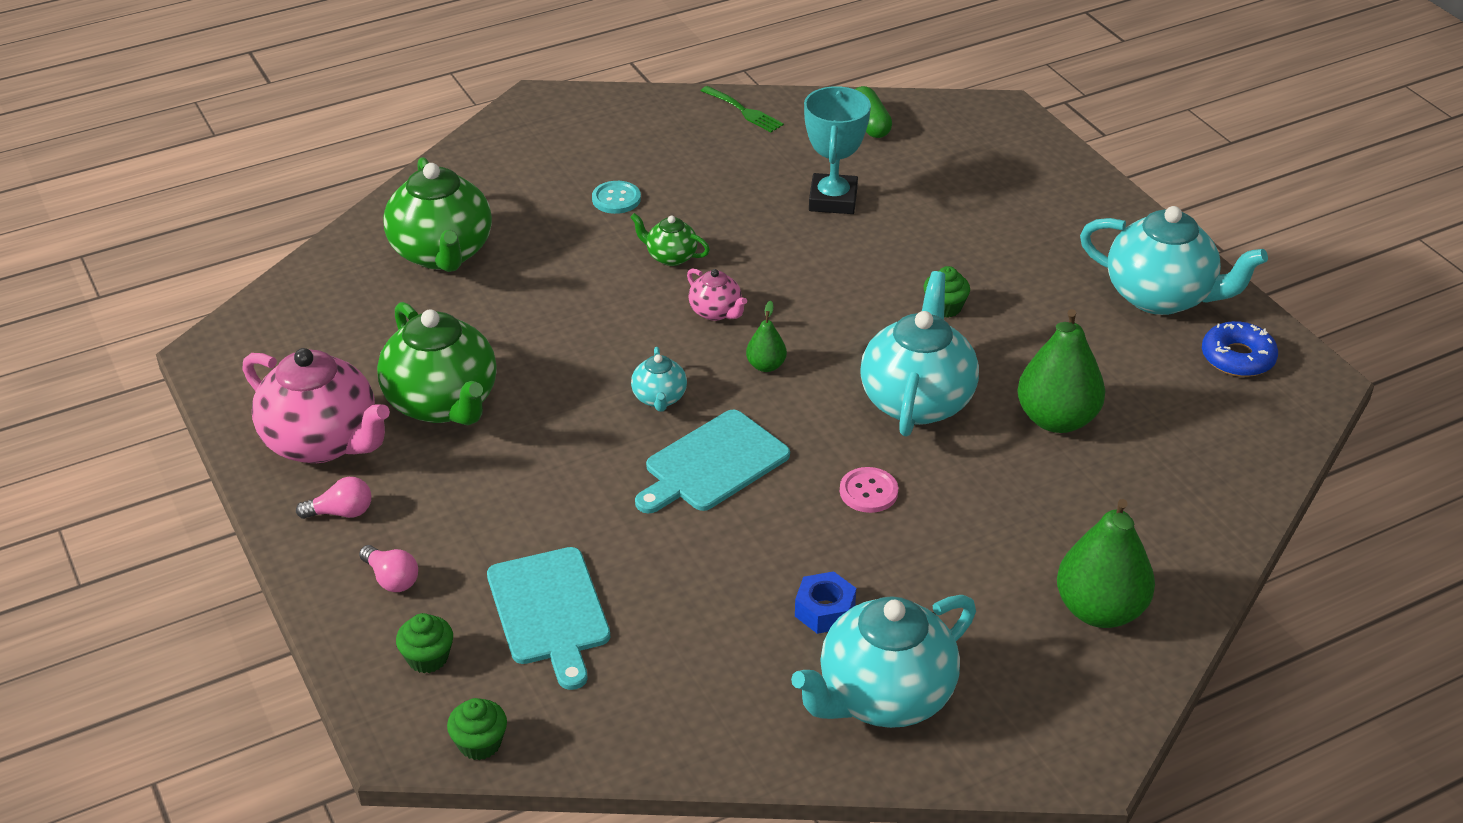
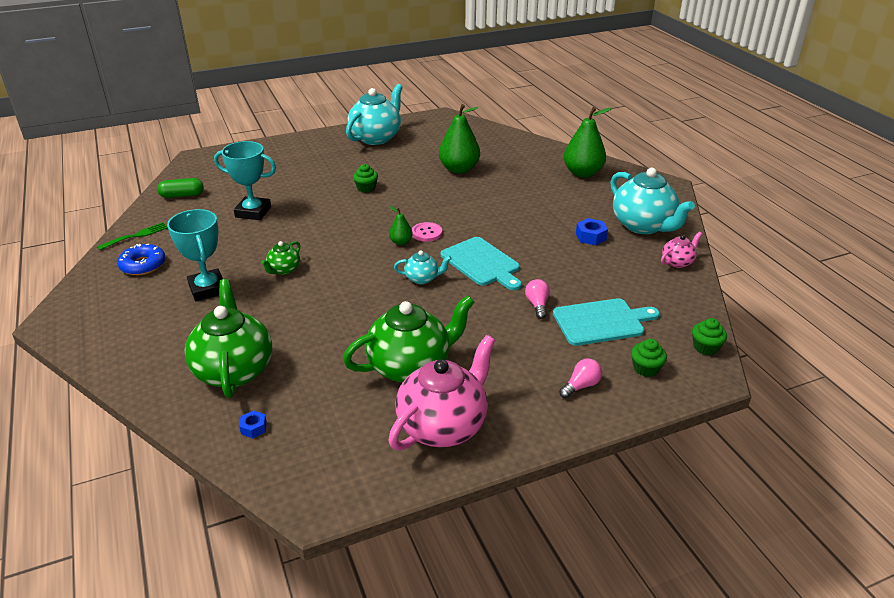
camera: 85 degrees left, 5 degrees down
(336, 287) = (253, 428): none -> blue nut
(341, 512) = (518, 412): pink light bulb -> pink light bulb (537, 305)
(442, 253) = (234, 370): green teapot -> green teapot turned 90 degrees counterclockwise
(616, 199) = (208, 289): turquoise button -> turquoise trophy
(716, 312) = (346, 256): pink teapot -> pink teapot (677, 262)
(868, 492) = (506, 219): pink button -> pink button (426, 233)
(917, 400) = (439, 201): turquoise teapot -> none
(1237, 358) = (424, 128): blue donut -> blue donut (143, 265)

